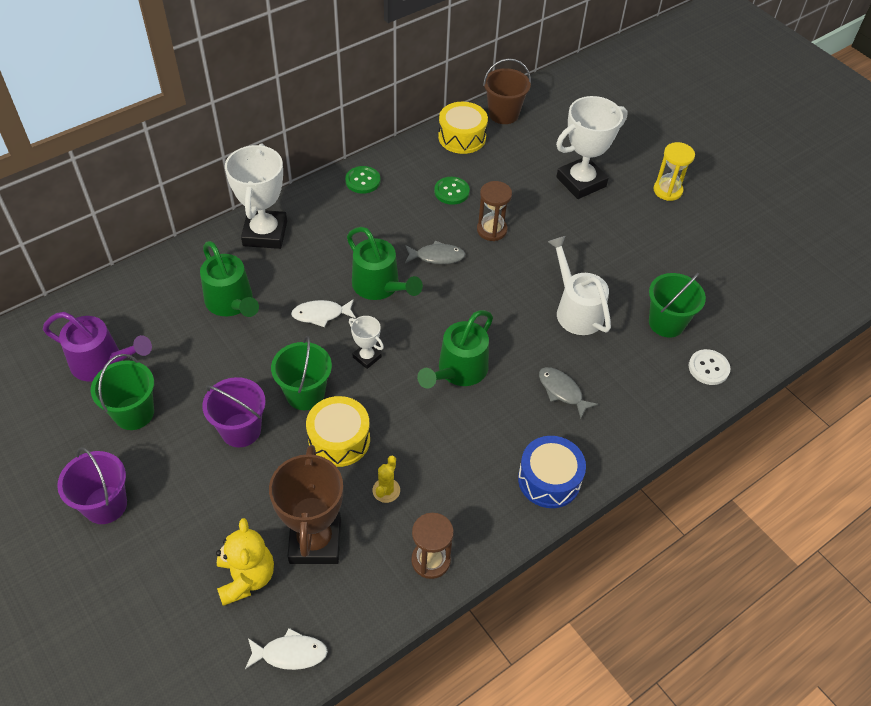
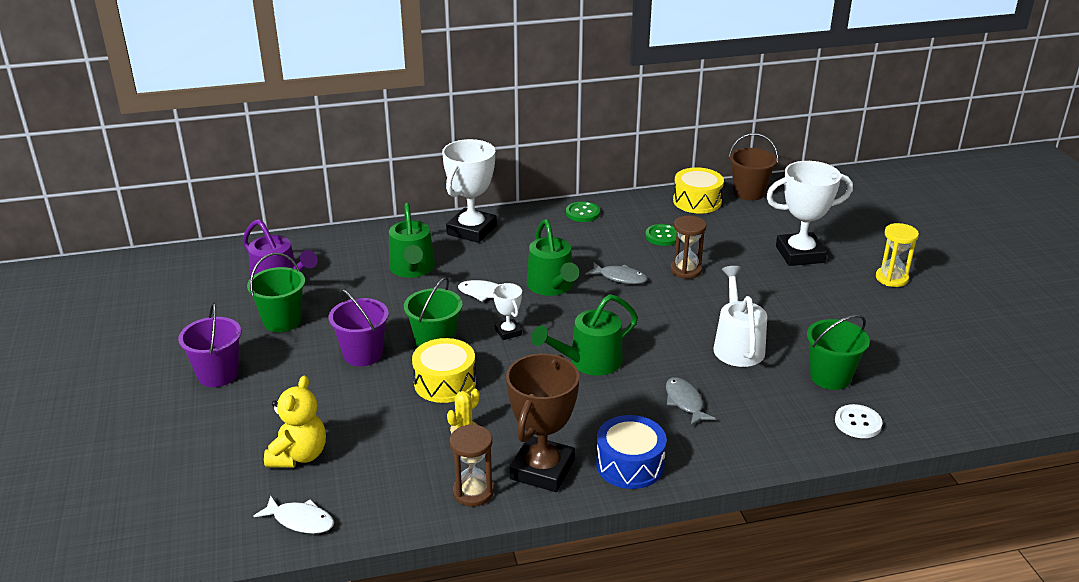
camera: 25 degrees right, 20 degrees down
(315, 541) = (375, 447): brown trophy -> brown trophy (542, 470)

